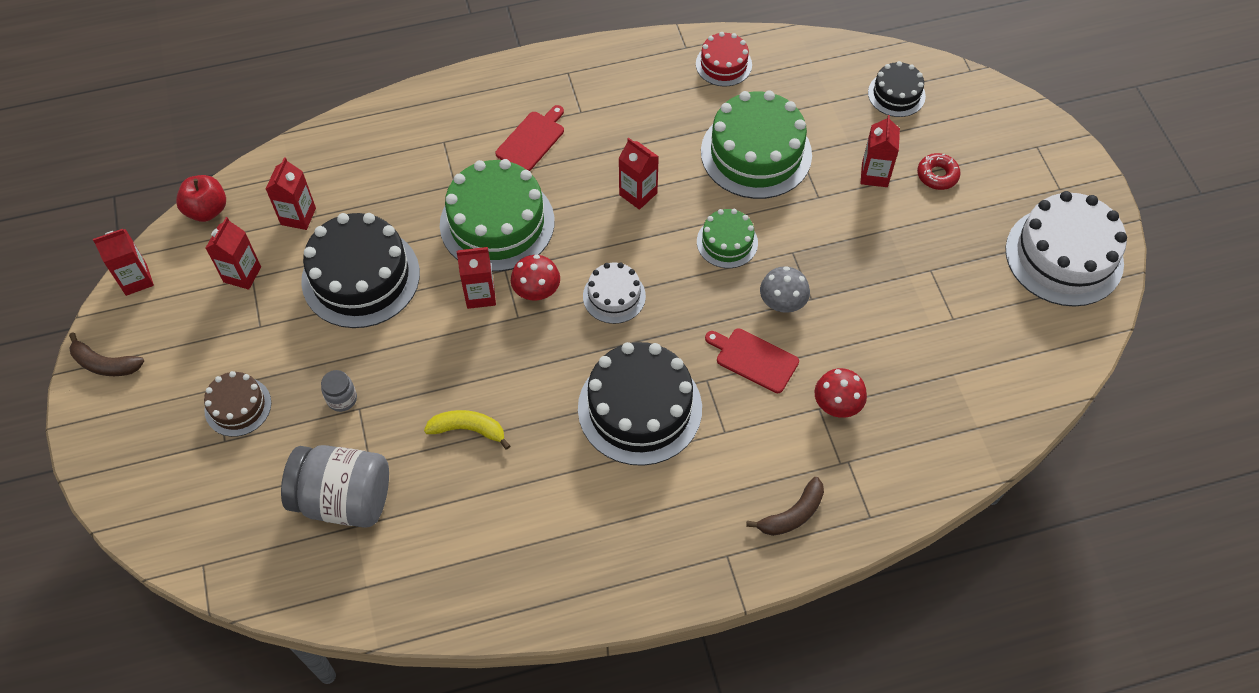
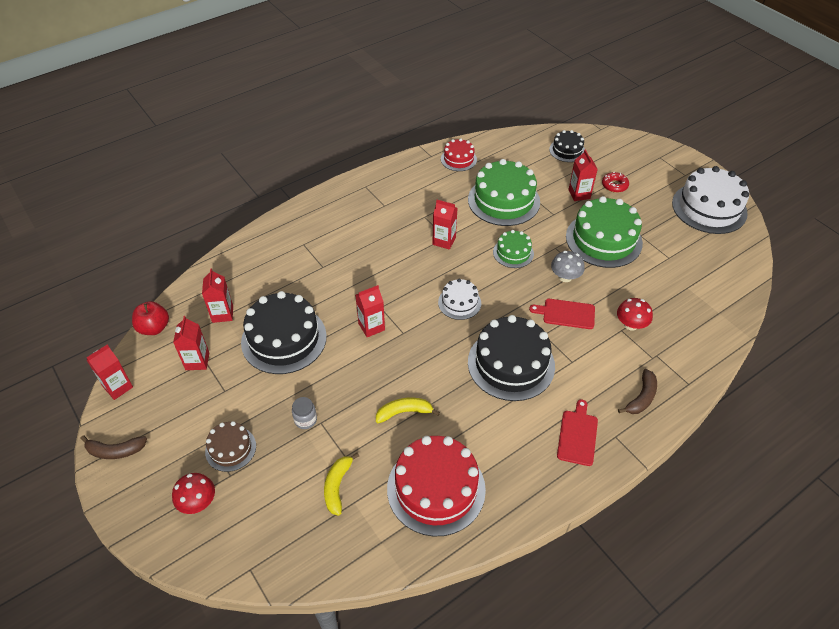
camera: 20 degrees left, 10 degrees down
(344, 499) = (337, 486): grey jar -> yellow banana
(461, 544) = (436, 488): none -> red cake
(497, 223) = (362, 281): green cake -> green cake (603, 240)
(532, 140) = (361, 228): red cutting board -> red cutting board (577, 435)
(536, 291) = (408, 314): red mushroom -> red mushroom (198, 502)

